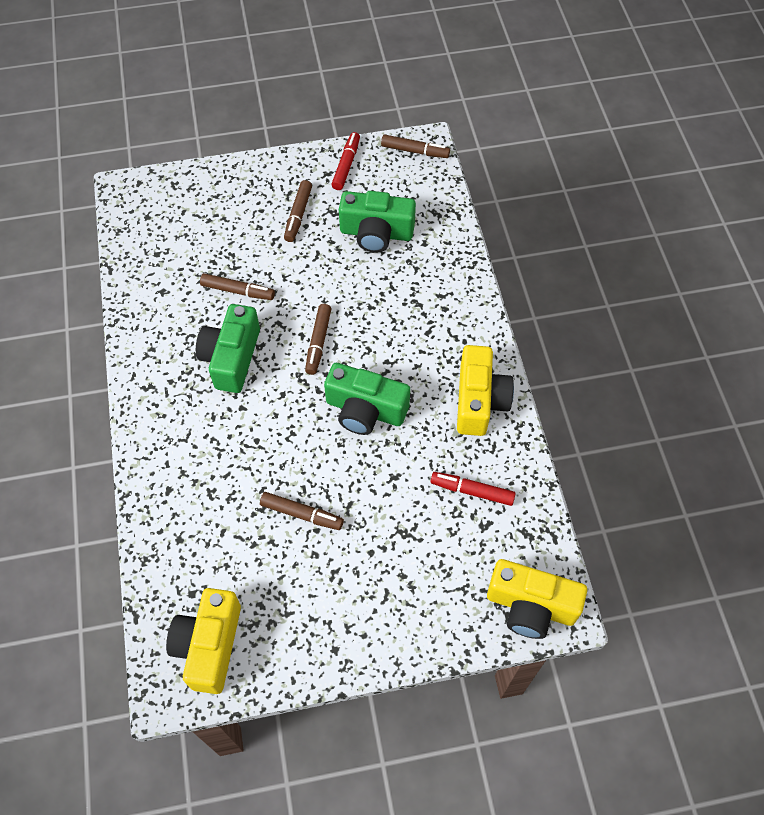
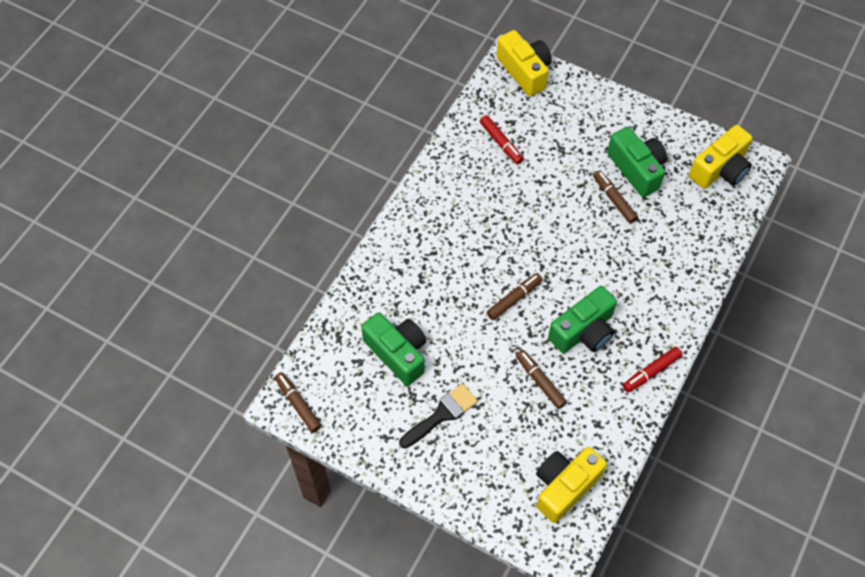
camera: 140 degrees left, 0 degrees up
(298, 215) = (442, 414): brown marker -> black brush
(346, 165) = (363, 433): red marker -> red marker (651, 372)
(365, 410) = (522, 232): green camera -> green camera (637, 169)
(479, 401) = (445, 187): yellow camera -> yellow camera (564, 487)

